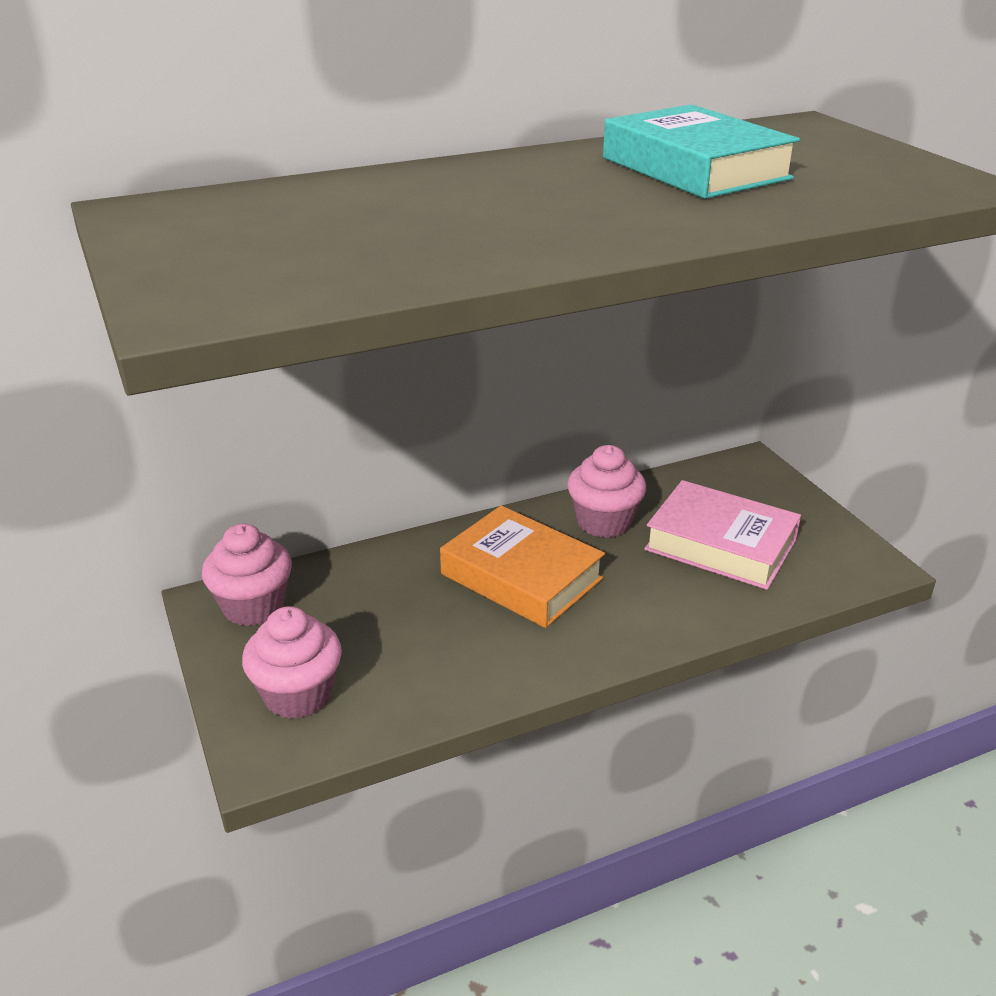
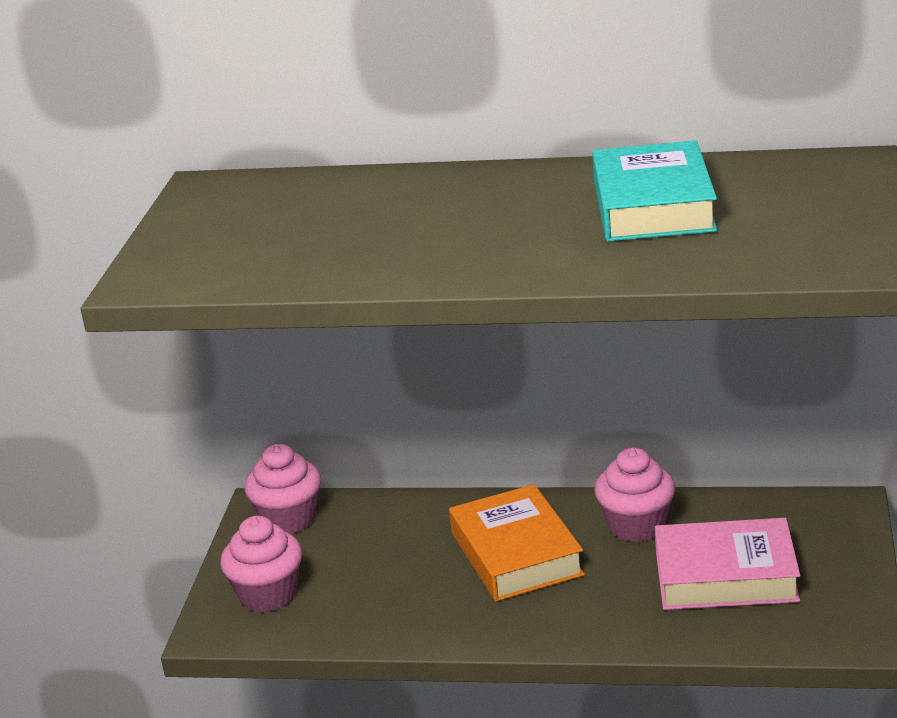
camera: 35 degrees right, 5 degrees down
(720, 544) = (726, 576): pink book -> pink book turned 60 degrees counterclockwise

